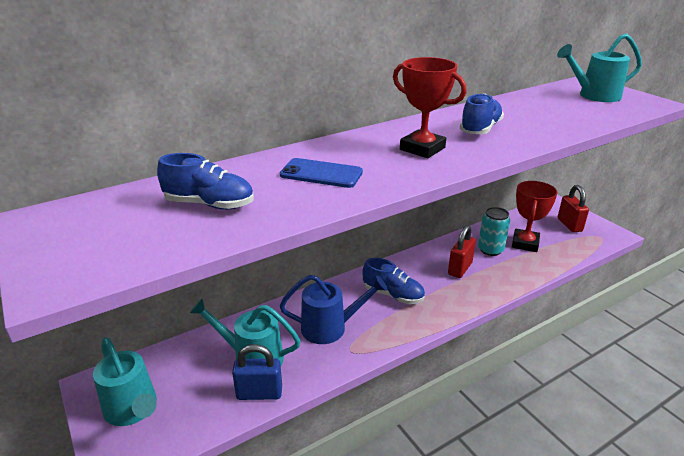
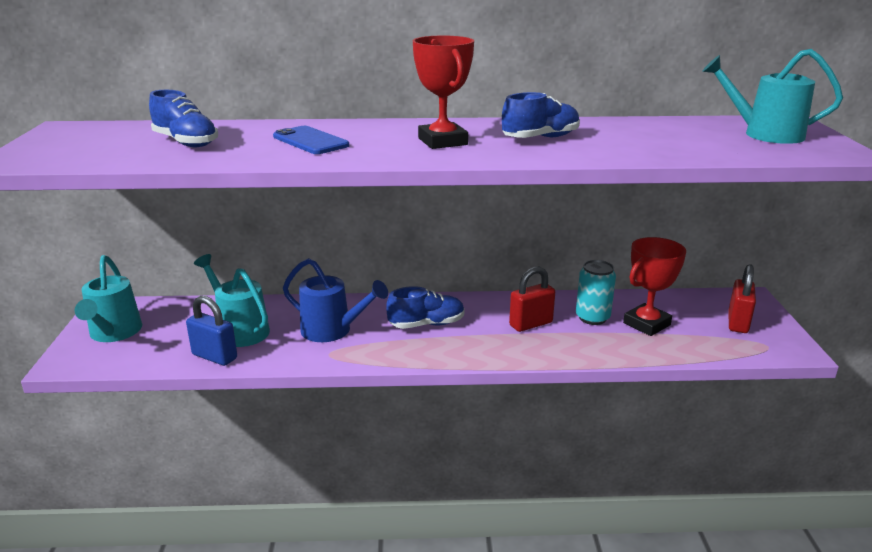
camera: 30 degrees right, 5 degrees down
(393, 295) = (426, 324): blue shoe -> blue shoe turned 75 degrees counterclockwise

